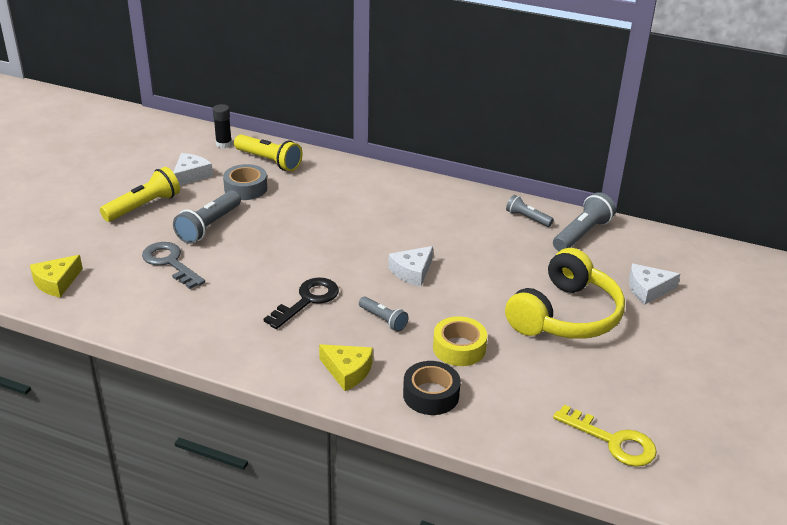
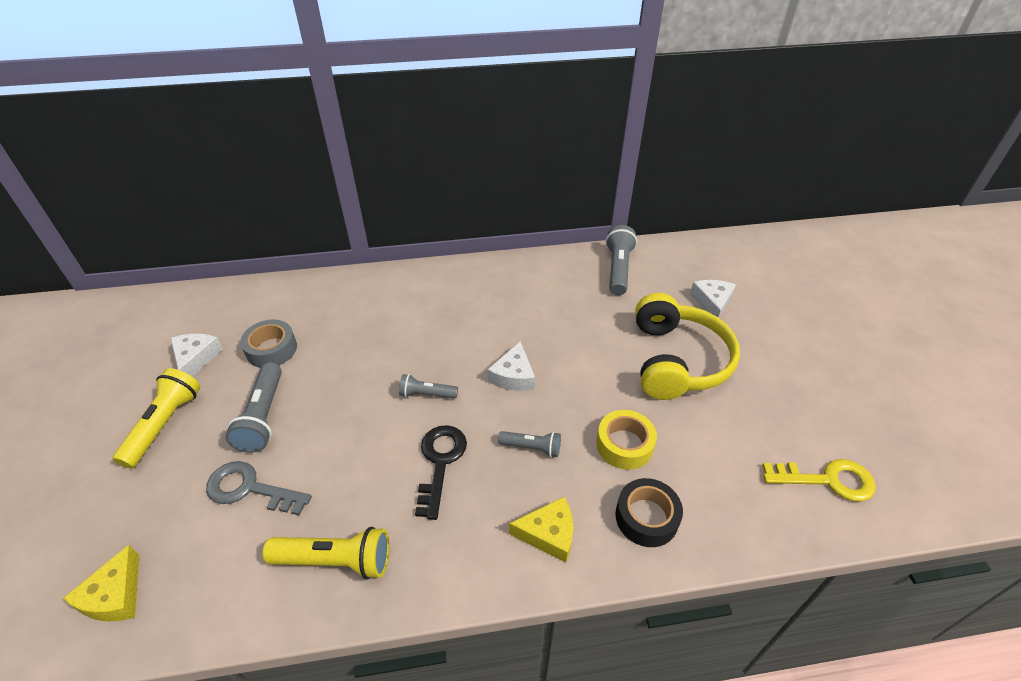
camera: 30 degrees left, 10 degrees up
(224, 144) = (208, 304): black glue stick -> none
(269, 161) = (274, 305): yellow flashlight -> yellow flashlight (335, 560)
(527, 218) = (563, 271): grey flashlight -> grey flashlight (427, 394)
(648, 289) = (712, 302): white cheese -> white cheese turned 135 degrees clockwise

